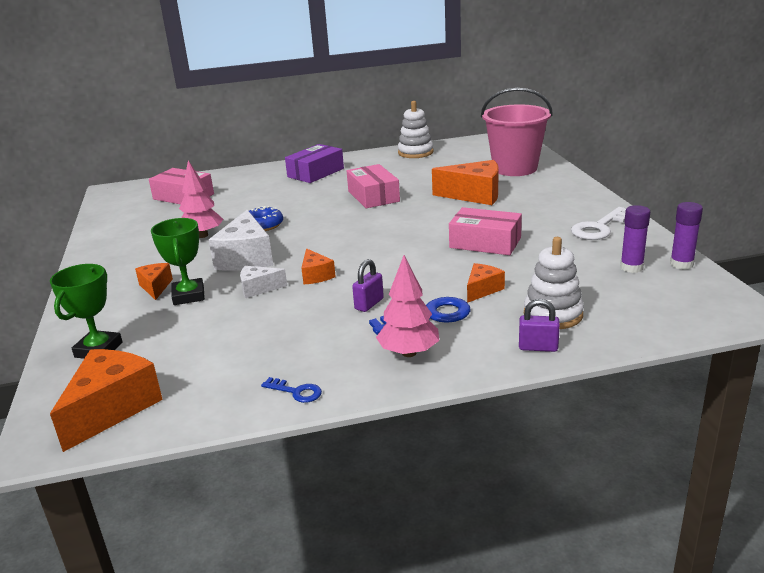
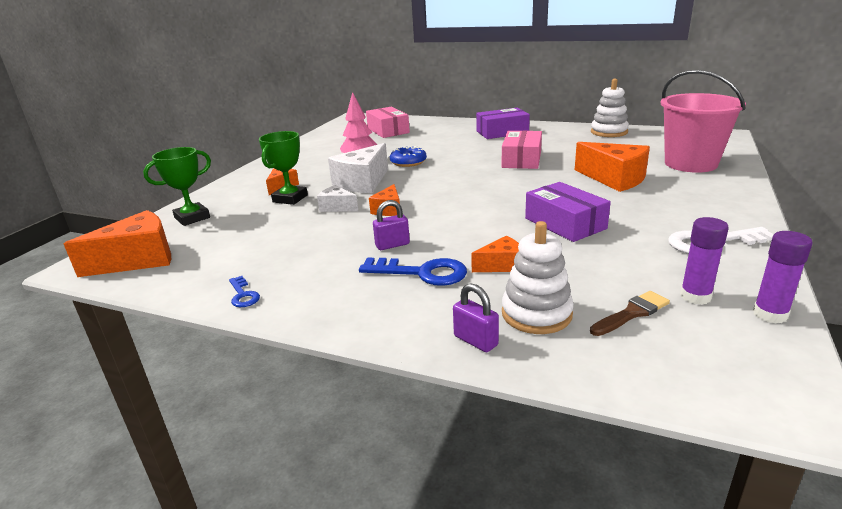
camera: 35 degrees right, 0 degrees up
(409, 353) = (361, 298): pink tree -> none
(485, 243) = (565, 223): pink box -> purple box
(609, 292) = (631, 313): none -> brown brush

